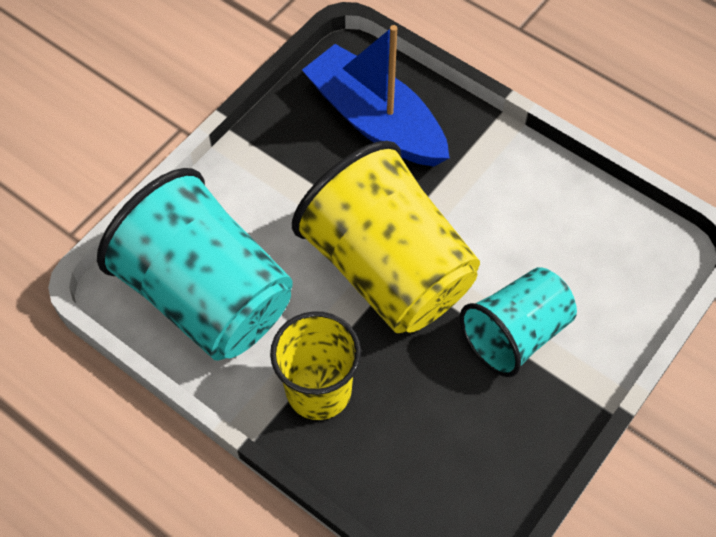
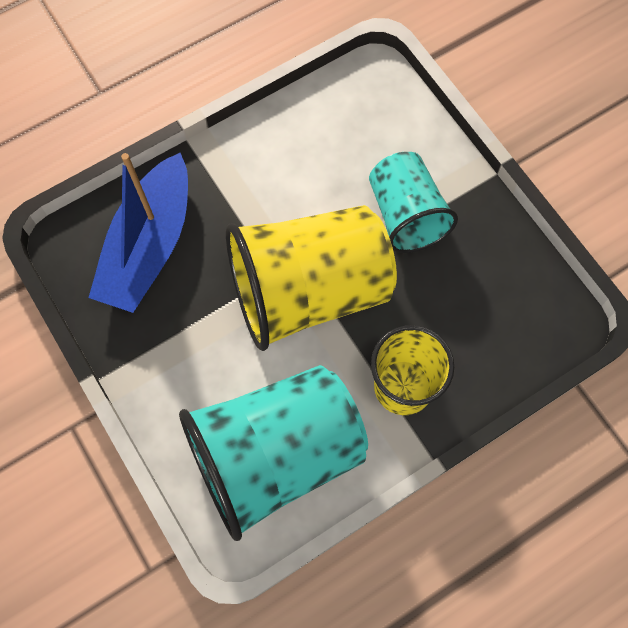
camera: 70 degrees left, 10 degrees up
(375, 120) = (149, 246): blue boat -> blue boat turned 45 degrees counterclockwise

